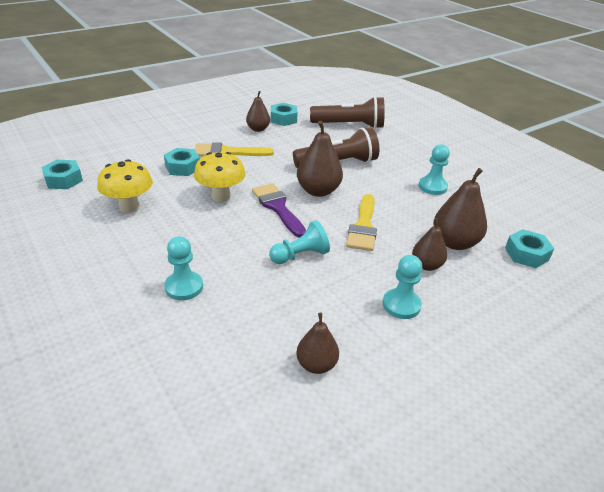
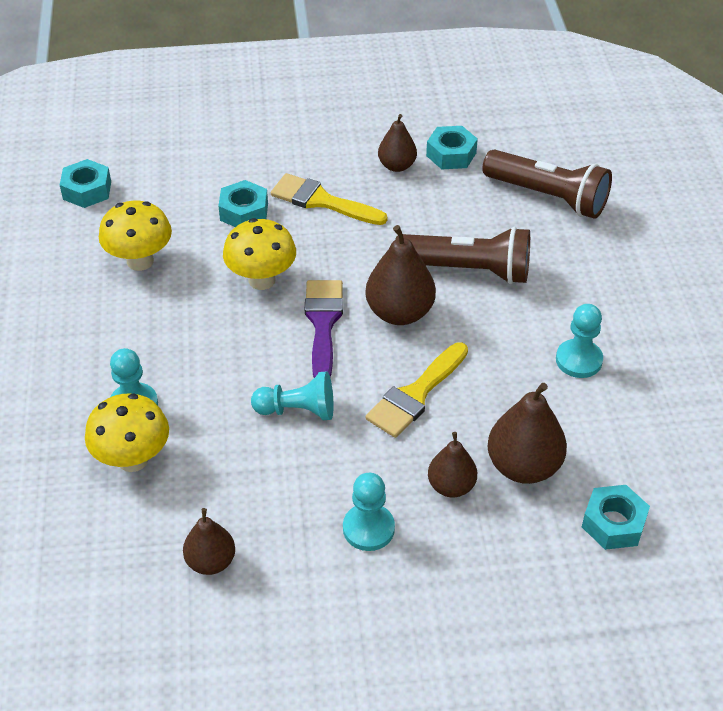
camera: 30 degrees right, 10 degrees up
(208, 320) = (133, 459): none -> yellow mushroom

